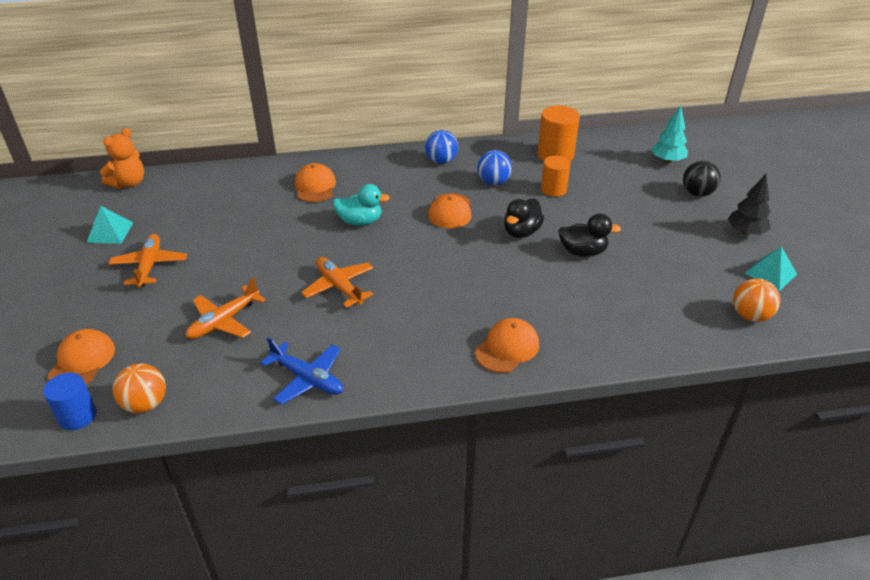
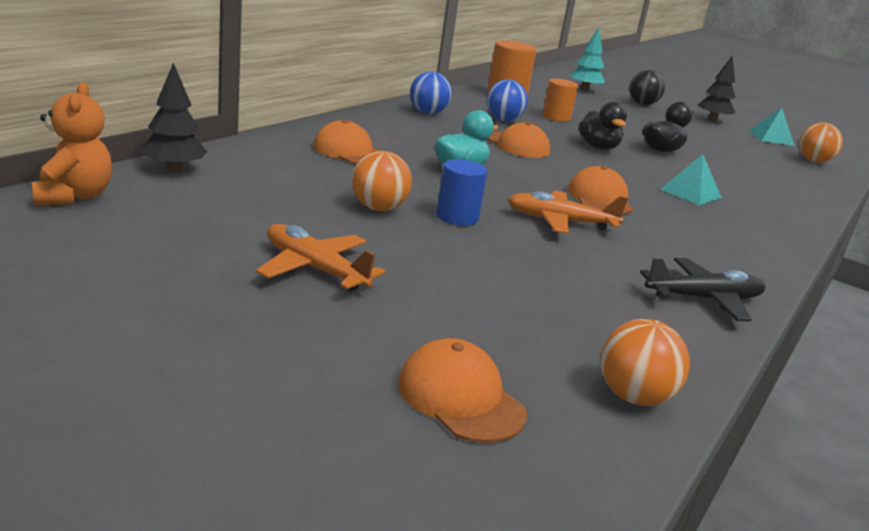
camera: 50 degrees left, 15 degrees down
(77, 416) = (595, 455): blue cylinder -> blue cylinder (457, 217)
(110, 232) = (167, 253): turquoise pyramid -> turquoise pyramid (691, 193)
(198, 176) = (174, 169): none -> black tree
(224, 321) = (526, 287): orange plane -> none
(250, 237) = (378, 208): none -> orange ball
(307, 378) = (704, 299): blue plane -> black plane
(507, 348) = (762, 221): orange cap -> orange cap (599, 198)

